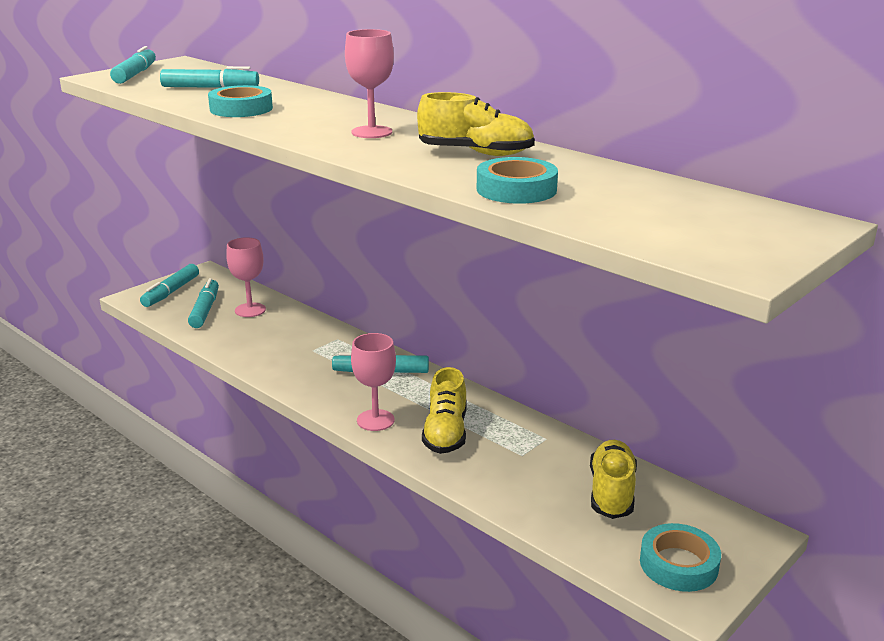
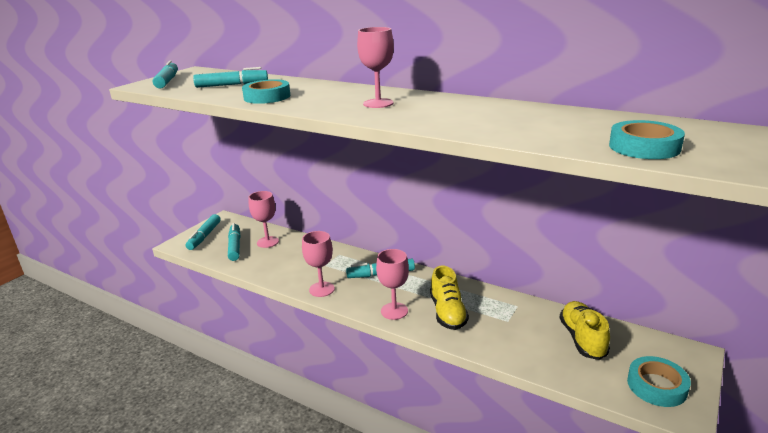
camera: 10 degrees left, 0 degrees up
(293, 380) = (322, 289): none -> pink goblet
(475, 153) = (467, 110): yellow shoe -> none
(516, 189) = (523, 132): turquoise tape -> turquoise tape (644, 147)

